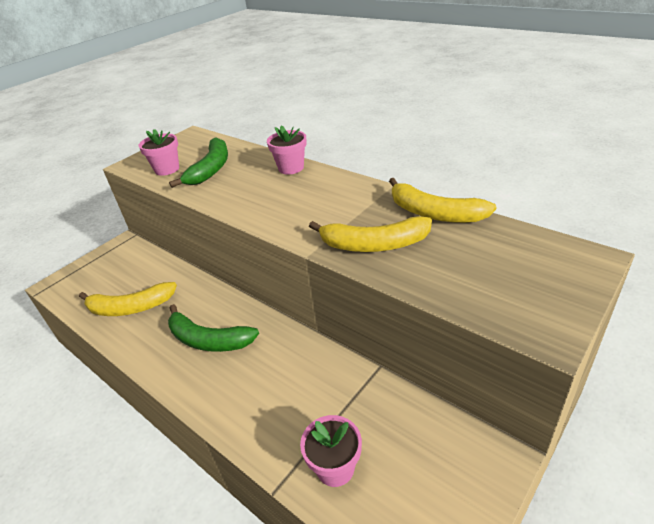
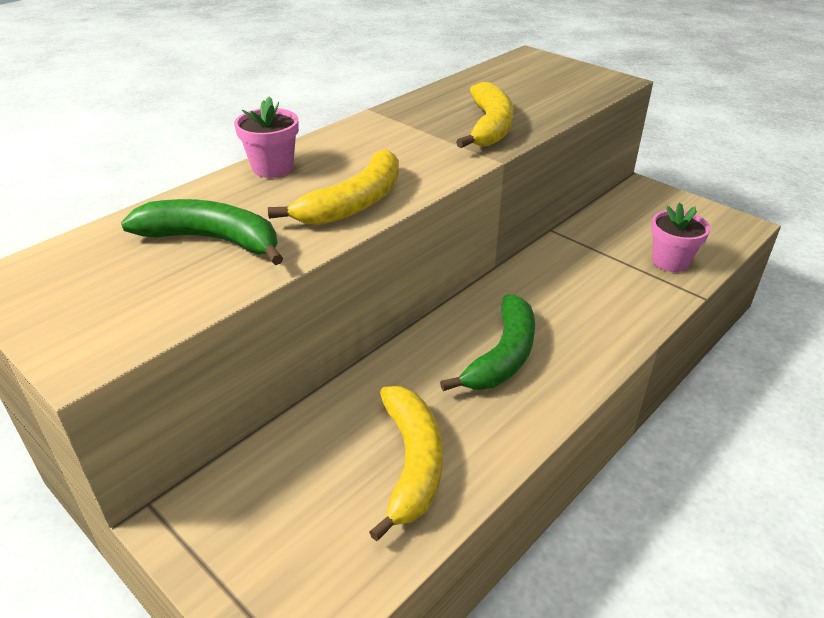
camera: 90 degrees left, 0 degrees up
(167, 169) = (166, 294): pink flower pot -> none
(434, 213) = (441, 96): yellow banana -> yellow banana (354, 203)

